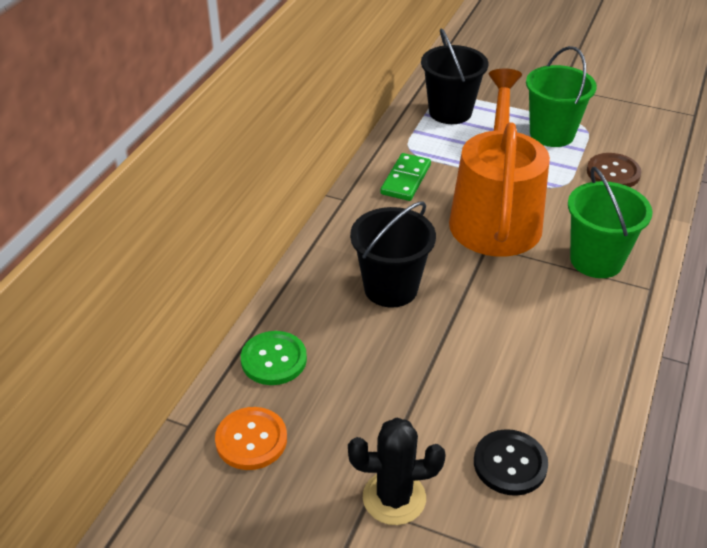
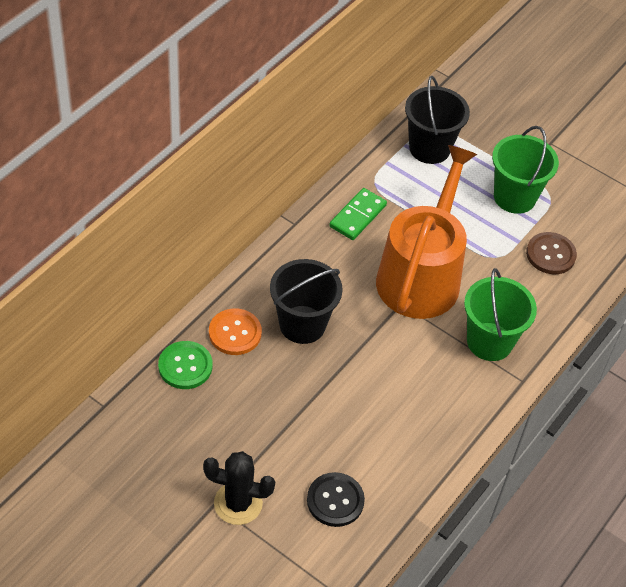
camera: 10 degrees right, 10 degrees up
(251, 440) = (147, 430): orange button -> orange button (235, 333)

